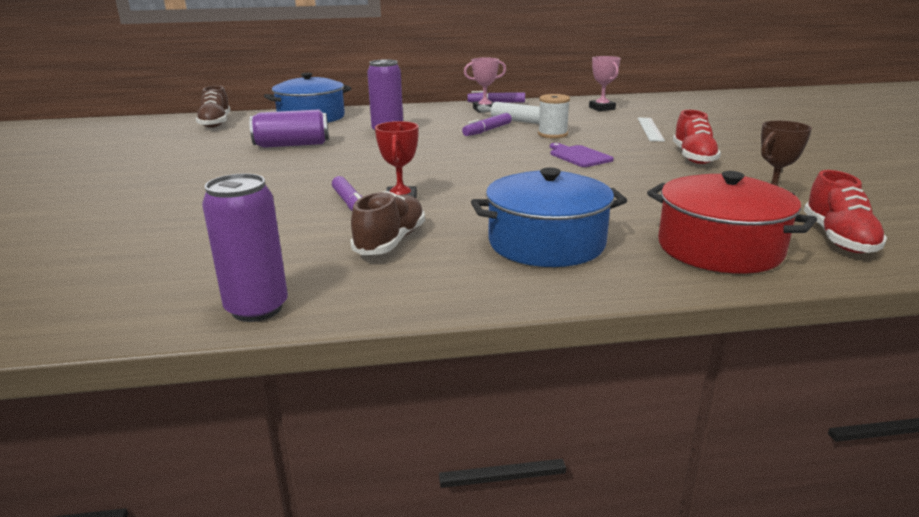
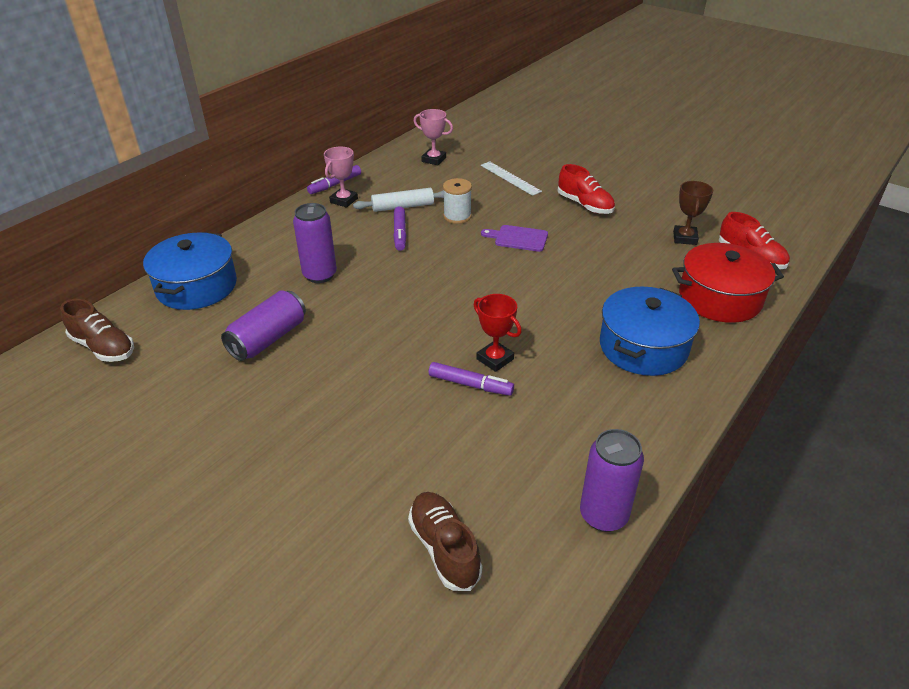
camera: 45 degrees left, 15 degrees up
(391, 241) = (564, 404): brown shoe -> brown shoe (444, 548)

